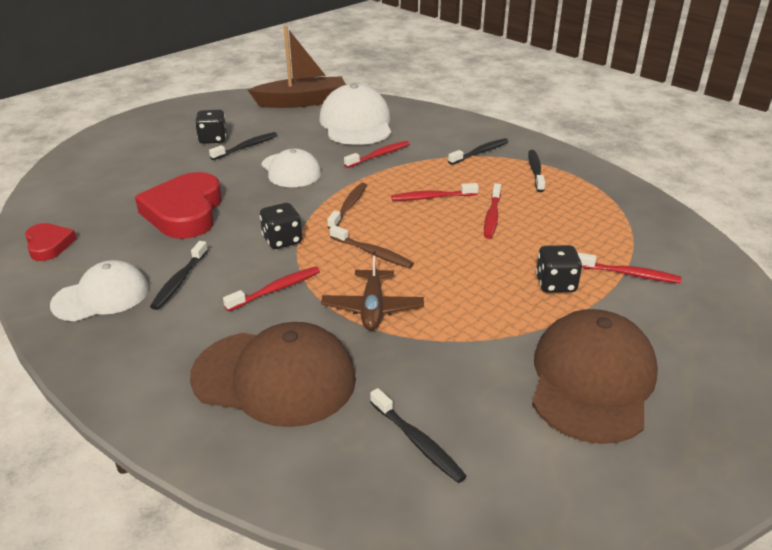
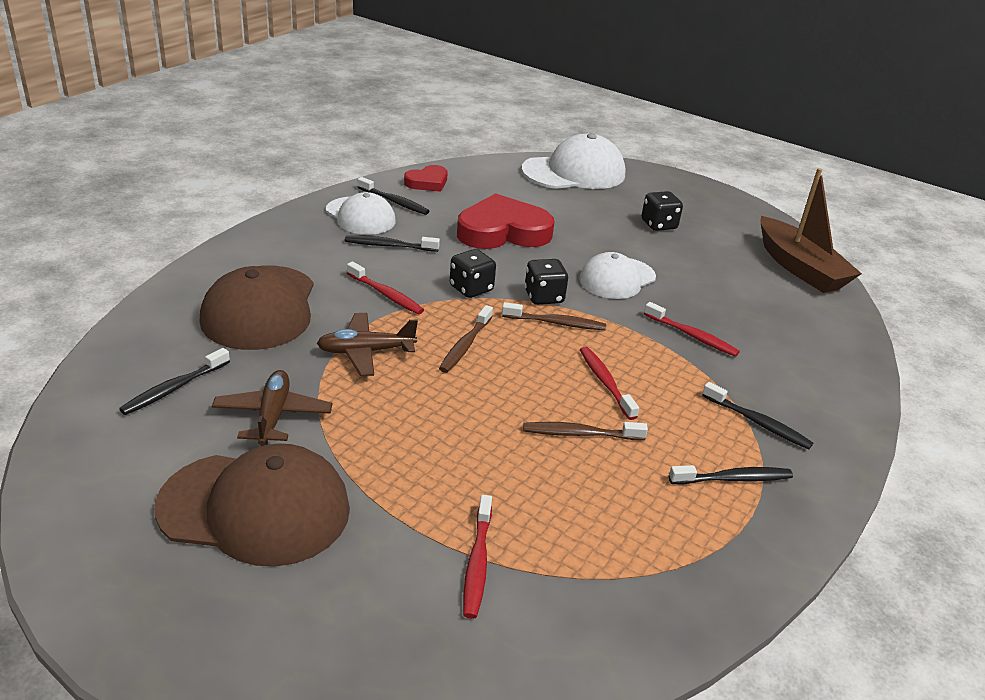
camera: 75 degrees right, 0 degrees up
(246, 147) = (654, 246): black toothbrush -> black toothbrush (394, 202)
(356, 124) = (769, 312): white cap -> white cap (574, 172)
(467, 369) = (273, 416): none -> brown plane
(492, 216) = (580, 434): red toothbrush -> brown toothbrush
(555, 284) = (437, 487): black dice -> black dice (544, 297)

